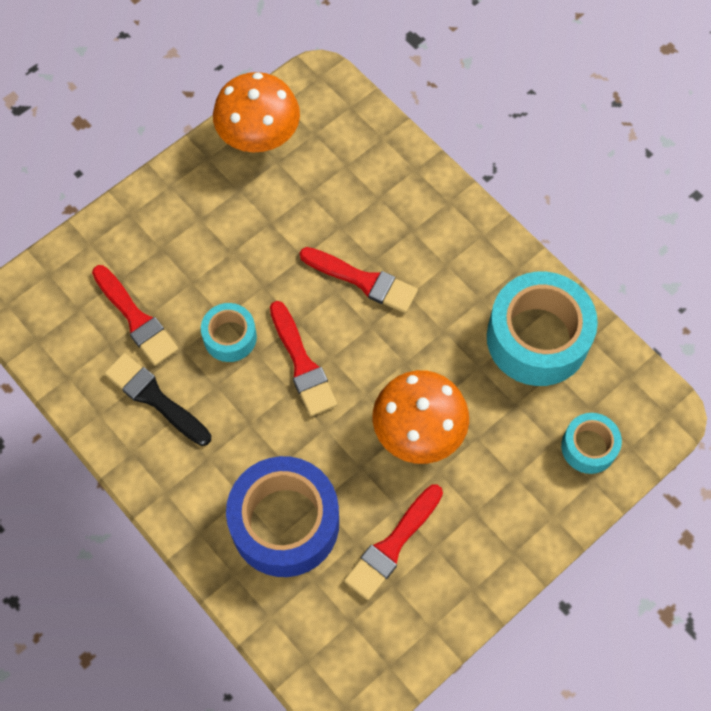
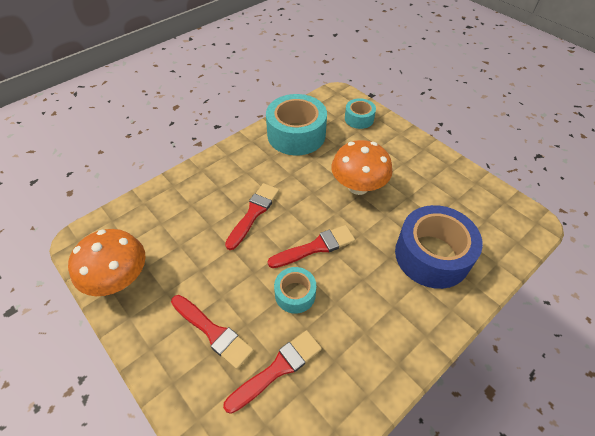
camera: 90 degrees left, 15 degrees down
(155, 398) = (349, 348): black brush -> none
(392, 545) = (433, 199): red brush -> red brush (213, 332)

